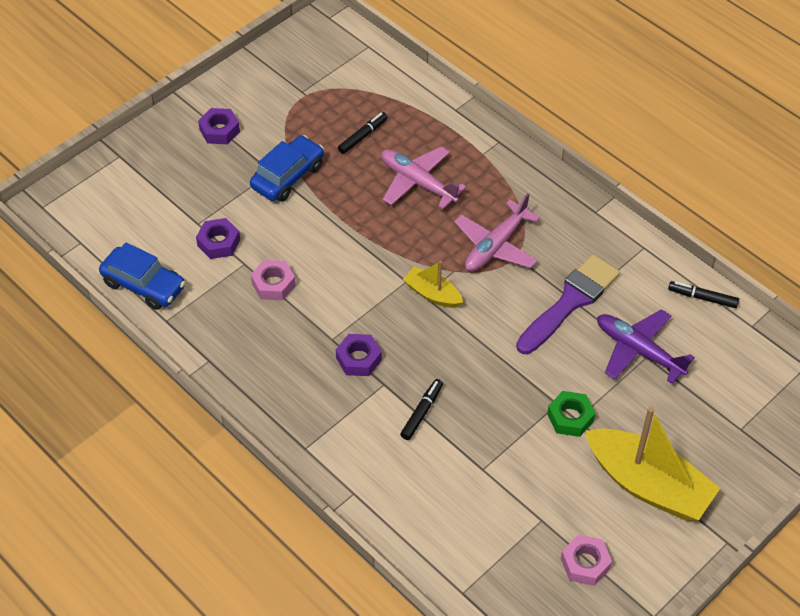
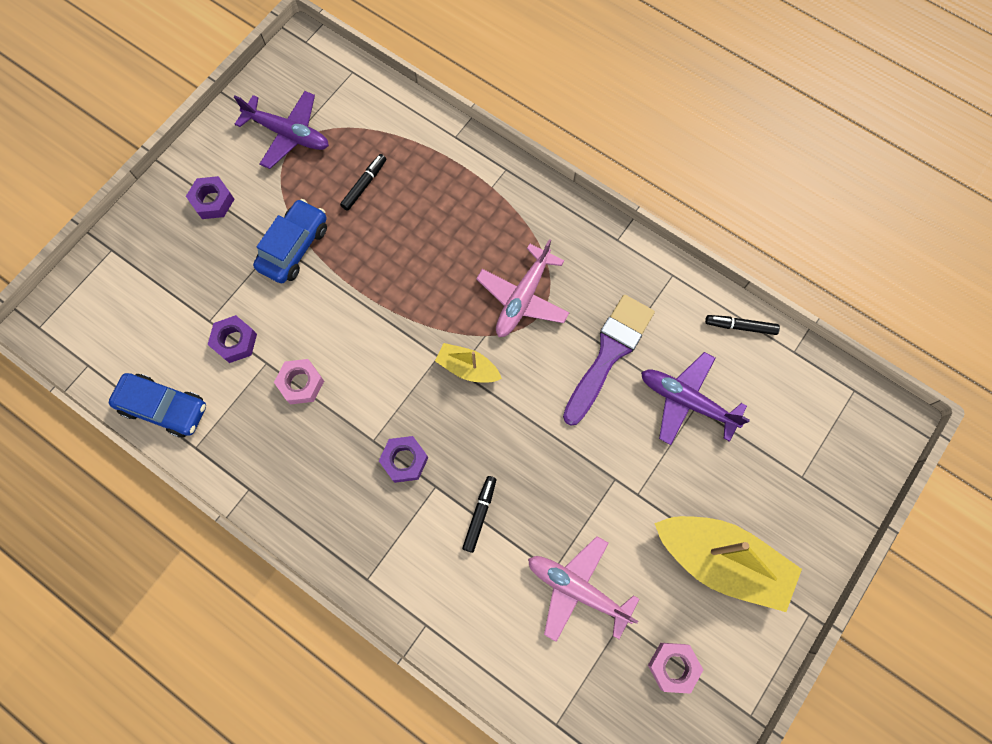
camera: 10 degrees left, 20 degrees up
(299, 87) = (288, 134): none -> purple plane
(417, 182) = (430, 233): pink plane -> pink plane (577, 589)
(570, 417) = (631, 494): green nut -> none

